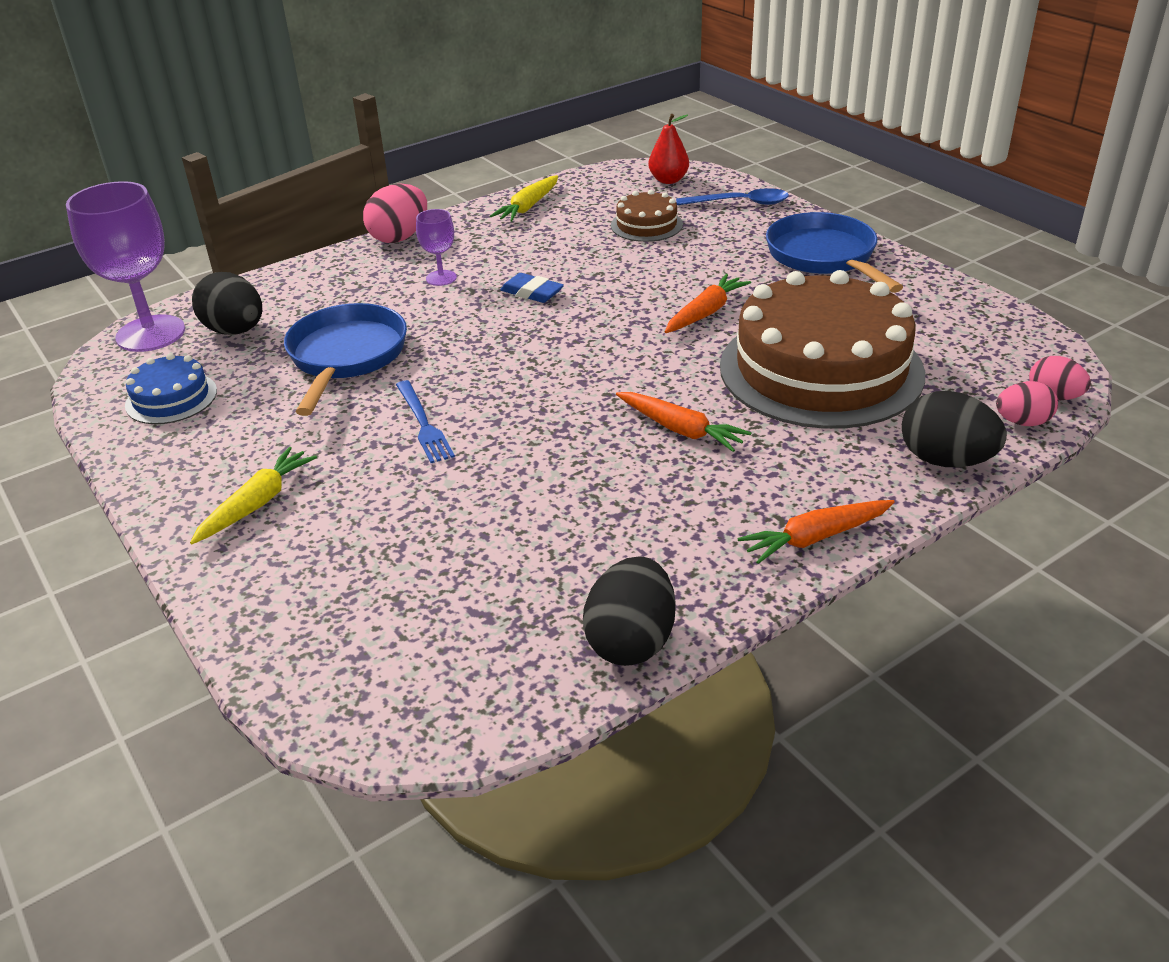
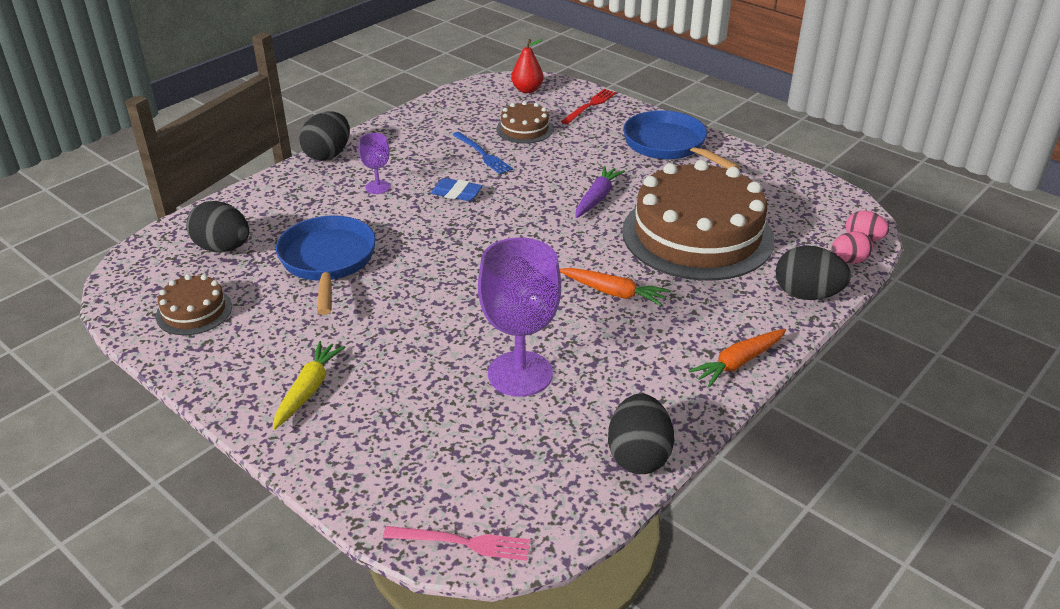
camera: 15 degrees left, 0 degrees up
(150, 334) = (149, 257): purple goblet -> purple goblet (520, 374)
(171, 398) = (194, 311): blue cake -> brown cake
(358, 718) = (462, 542): none -> pink fork
(399, 237) = (328, 155): pink egg -> black egg
(423, 424) = (415, 310): blue fork -> blue fork (482, 154)
(528, 207) = (424, 120): yellow carrot -> none
(705, 313) = (597, 198): orange carrot -> purple carrot
(740, 203) = (590, 106): blue spoon -> red fork

